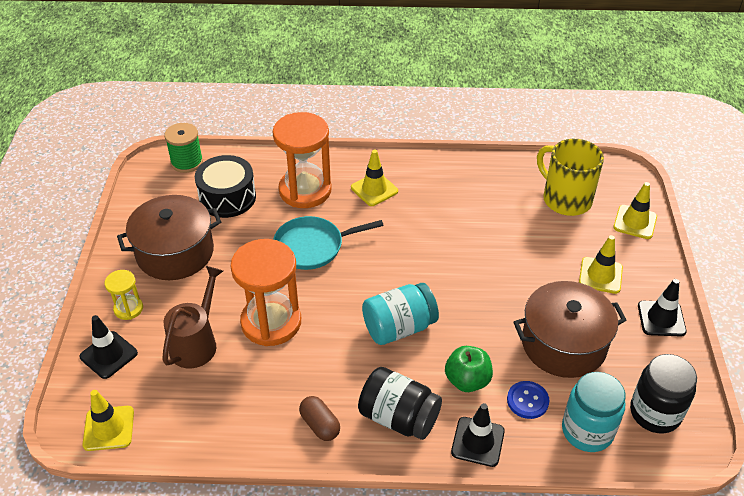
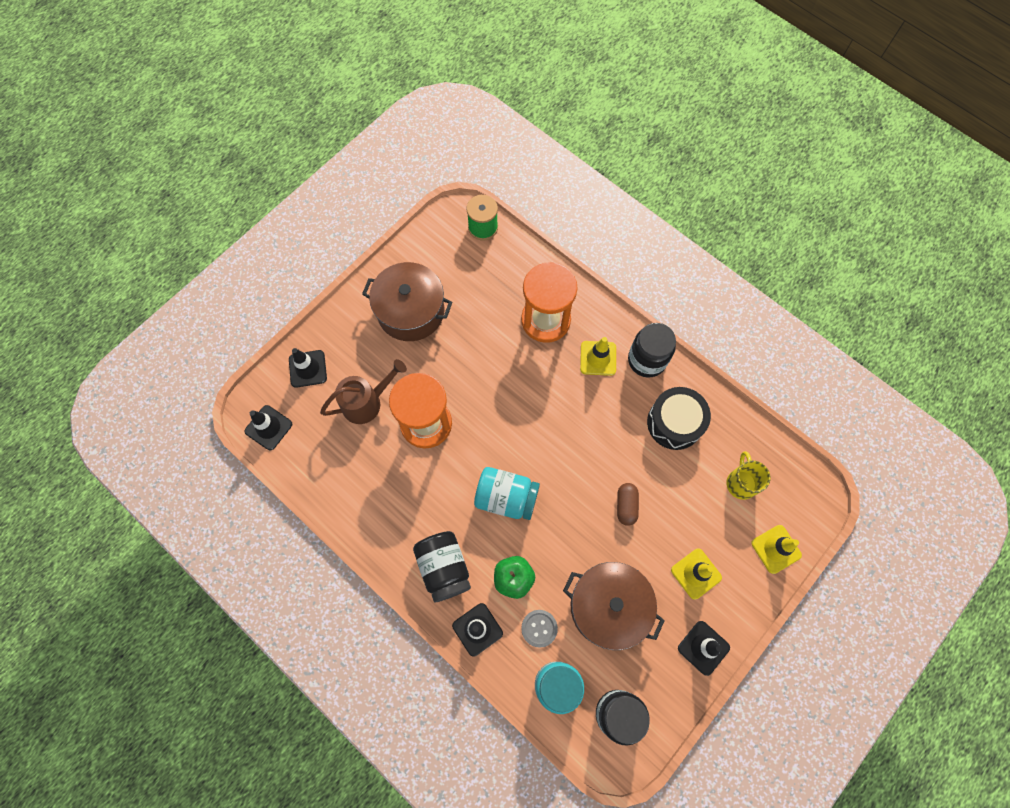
camera: 40 degrees right, 25 degrees up
(108, 428) = (268, 427): yellow traffic cone -> black traffic cone
(128, 309) = (346, 339): yellow hourglass -> none
(227, 197) = (485, 285): black drum -> black drum (674, 423)
(312, 246) = (507, 378): turquoise pan -> none
(320, 425) = (391, 531): brown capsule -> brown capsule (626, 506)
(413, 169) = (647, 360): none -> black jar
(527, 400) = (539, 628): blue button -> grey button
(565, 199) = (741, 483): yellow mug -> yellow mug, size x0.64

